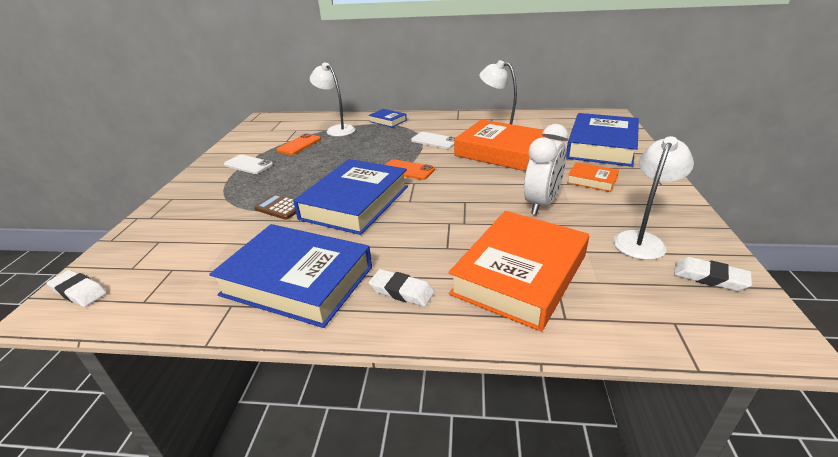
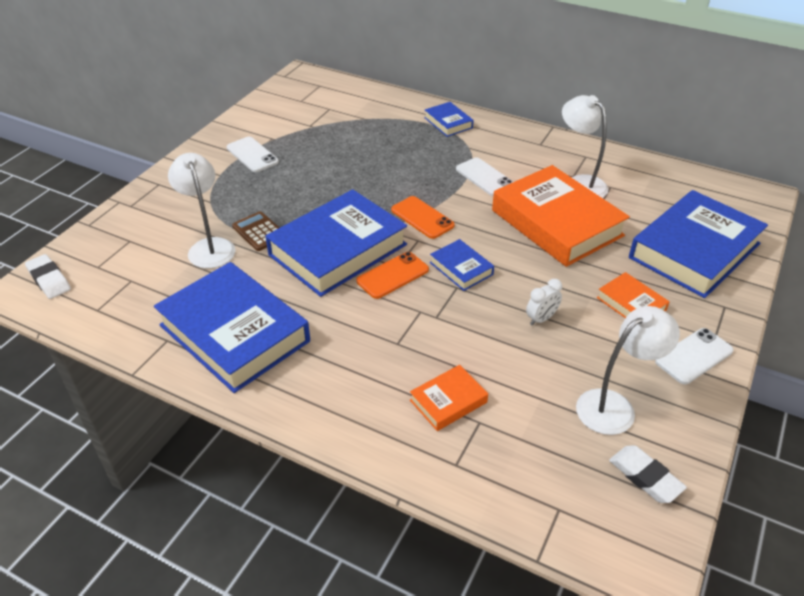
camera: 20 degrees right, 10 degrees up
(299, 145) = (321, 137): orange phone -> orange phone (392, 275)
(337, 129) = (378, 121): white lamp -> white lamp (209, 247)
(402, 291) = (322, 379): white eraser -> none
(459, 190) = (461, 268): none -> blue book
(520, 274) = (448, 401): orange book -> orange book, size x0.46
(541, 204) = (541, 319): white clock -> white clock, size x0.49
(660, 197) = (694, 356): none -> white phone

